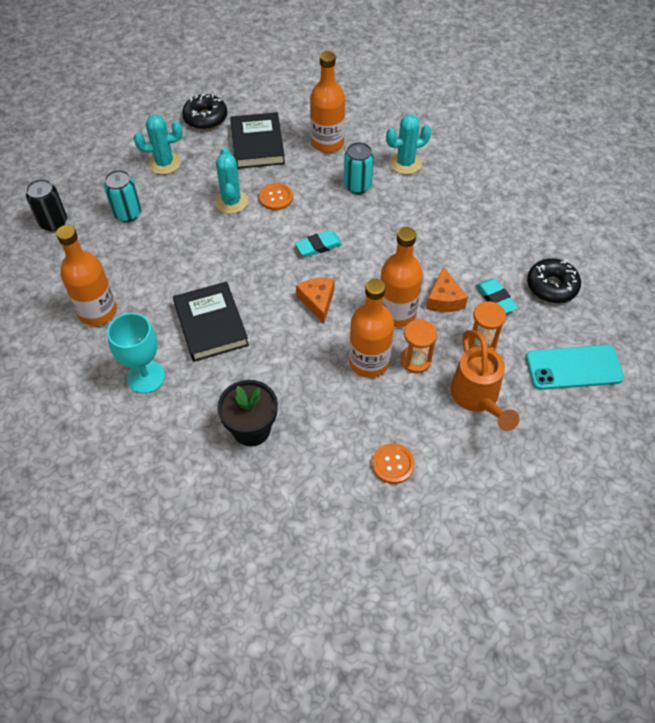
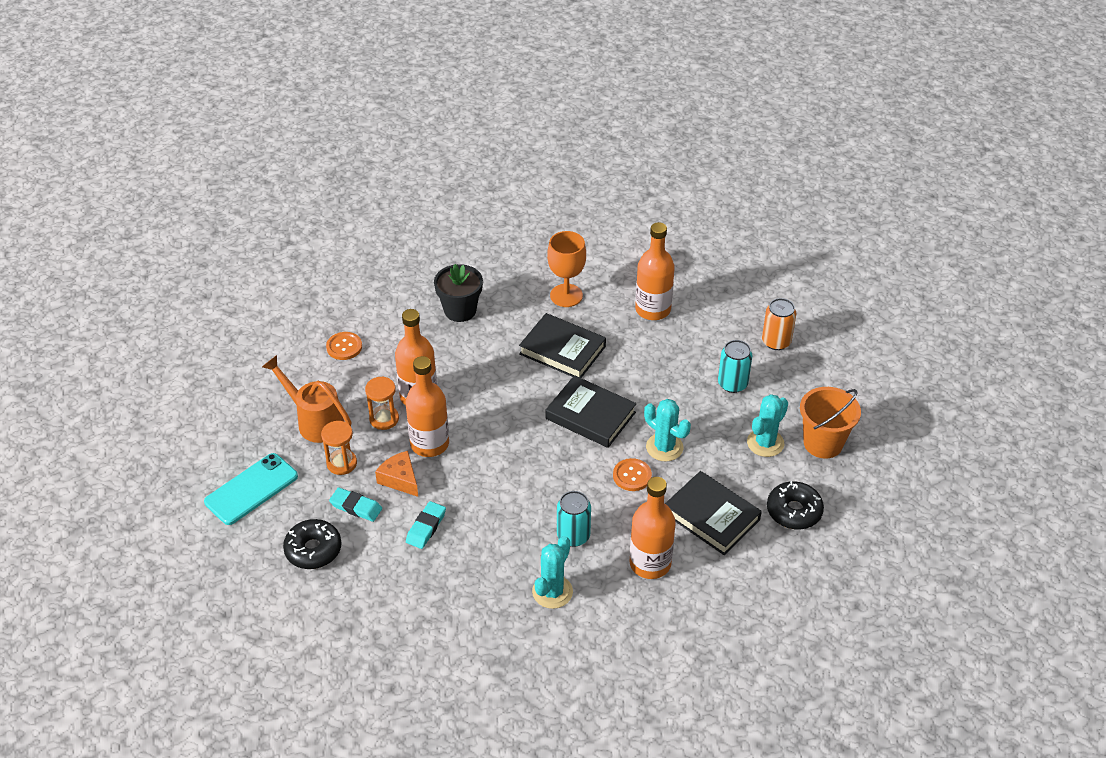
camera: 140 degrees right, 10 degrees down
(53, 222) = (776, 342): black can -> orange can
(131, 141) = (823, 443): none -> orange bucket
(146, 377) = (566, 295): turquoise goblet -> orange goblet
(253, 256) = (590, 415): none -> black book
(317, 301) = (501, 414): orange cheese -> none
(318, 246) = (547, 457): turquoise eraser -> turquoise eraser (426, 527)

